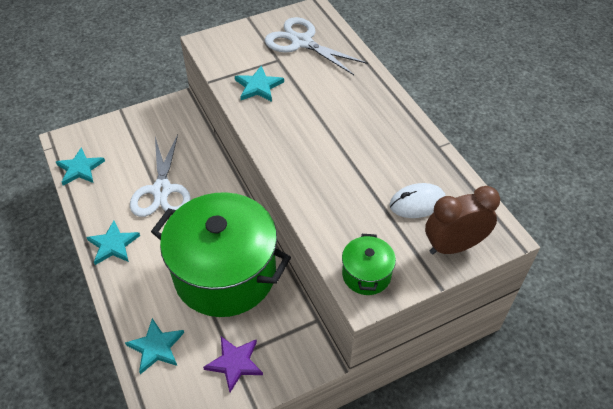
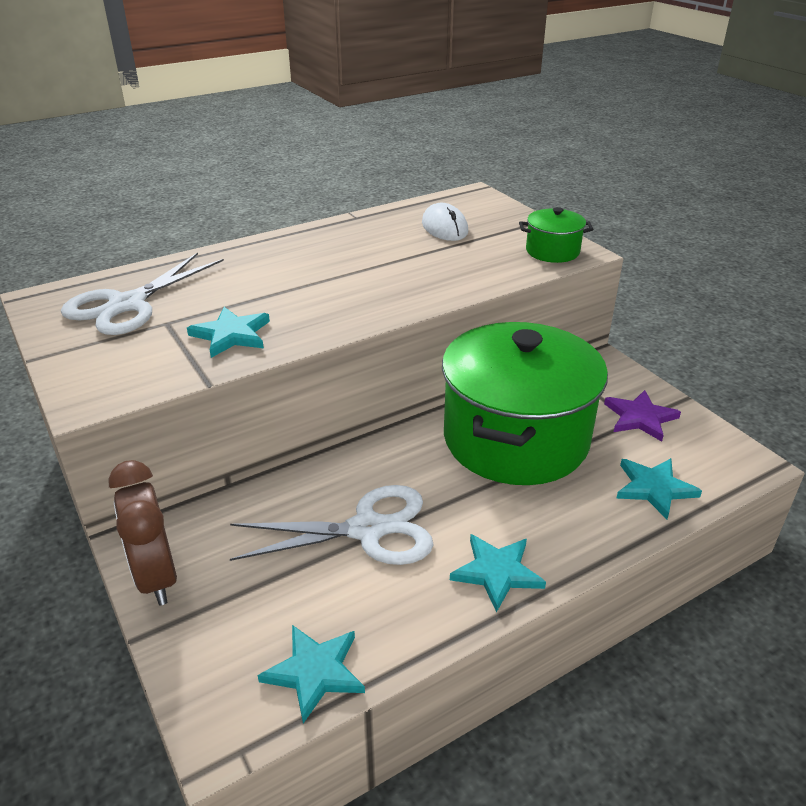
camera: 95 degrees left, 15 degrees down
(453, 246) = (496, 212): brown clock -> brown clock (156, 577)

